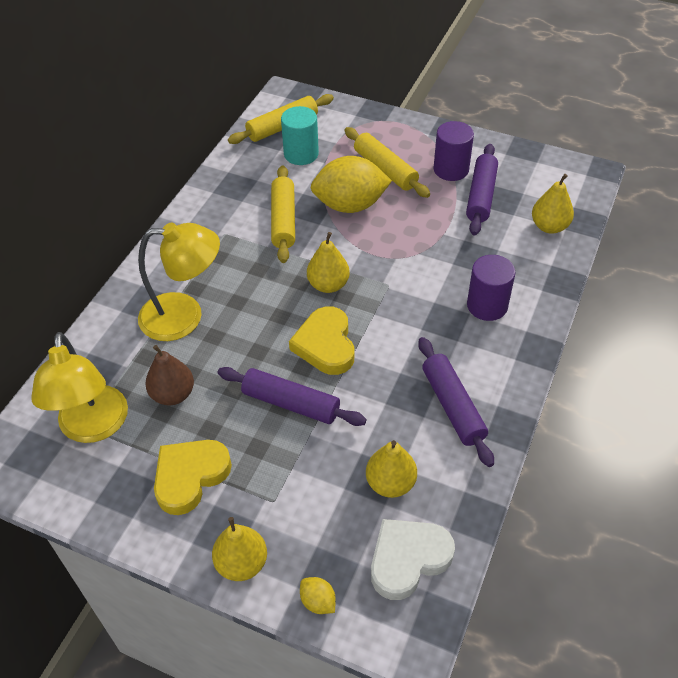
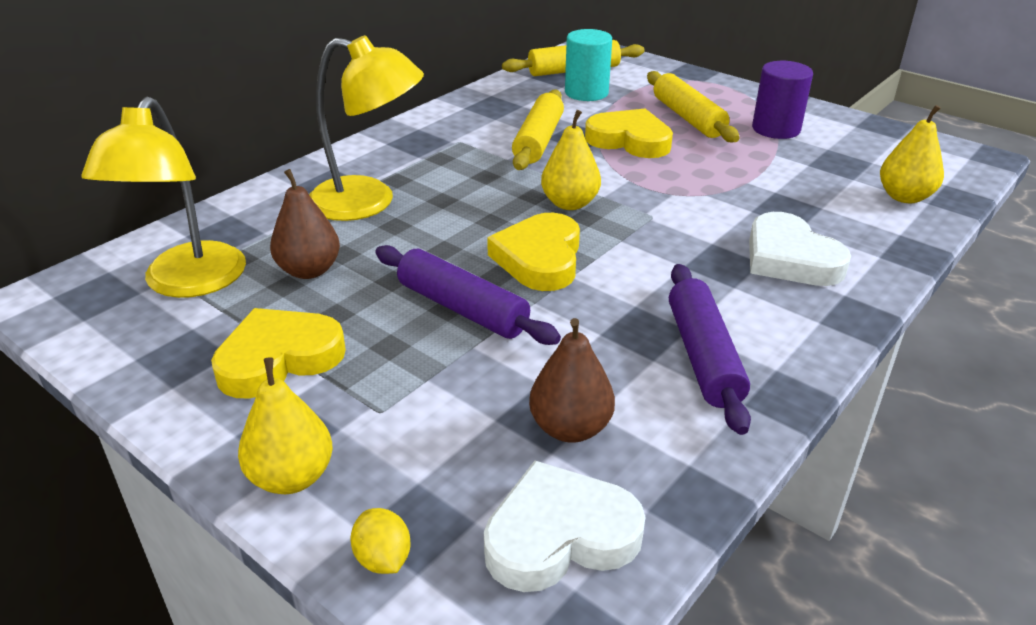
camera: 15 degrees right, 15 degrees down
(350, 205) = (629, 140): yellow lemon -> yellow heart
(390, 483) = (570, 428): yellow pear -> brown pear
(481, 196) = (810, 156): purple rolling pin -> none
(487, 305) = (790, 258): purple cylinder -> white heart

